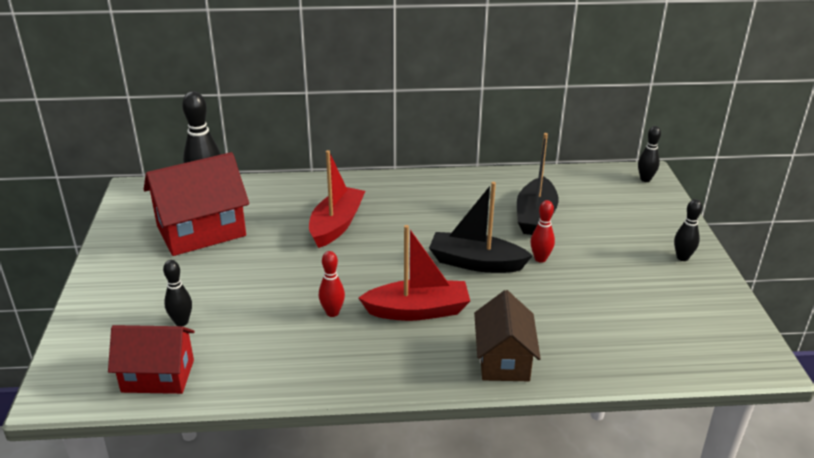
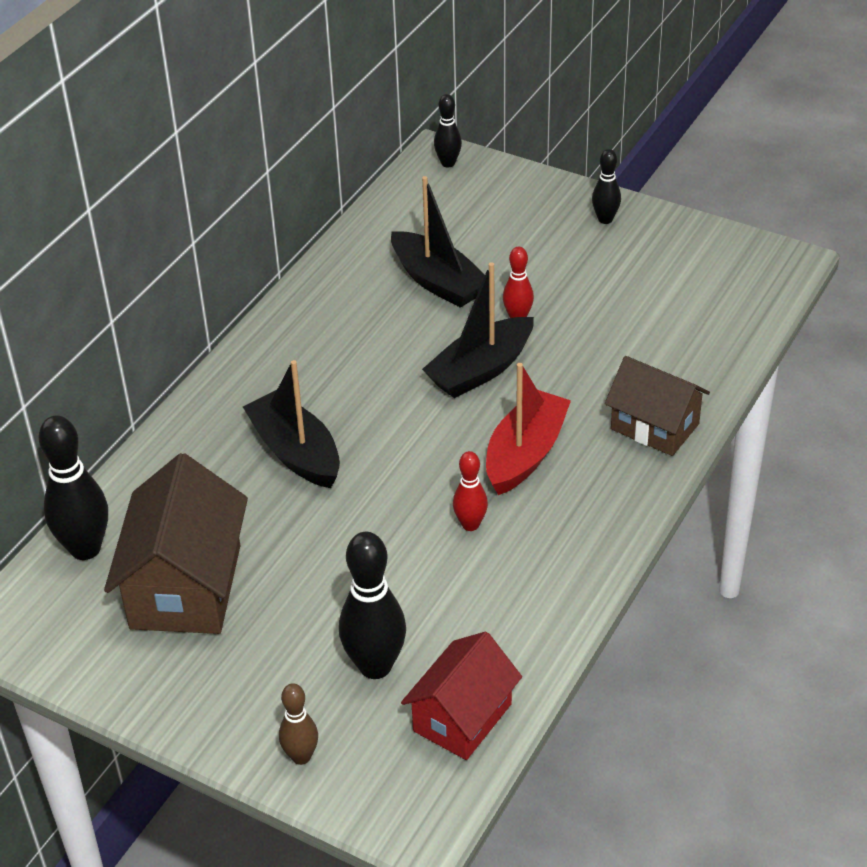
camera: 55 degrees left, 10 degrees up
(91, 322) = (301, 756): none -> brown bowling pin
(181, 322) = (375, 666): black bowling pin -> black bowling pin, size x1.77
(201, 231) = (185, 587): red house -> brown house
(336, 225) = (296, 452): red boat -> black boat

